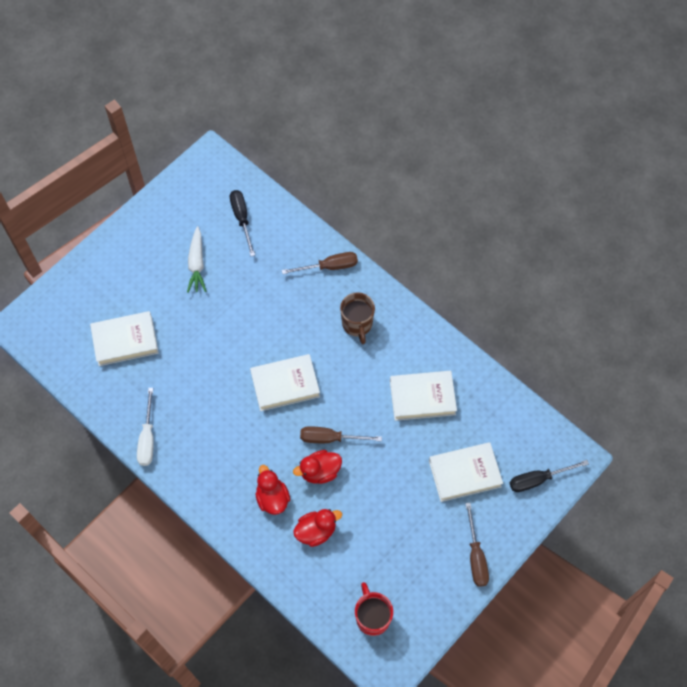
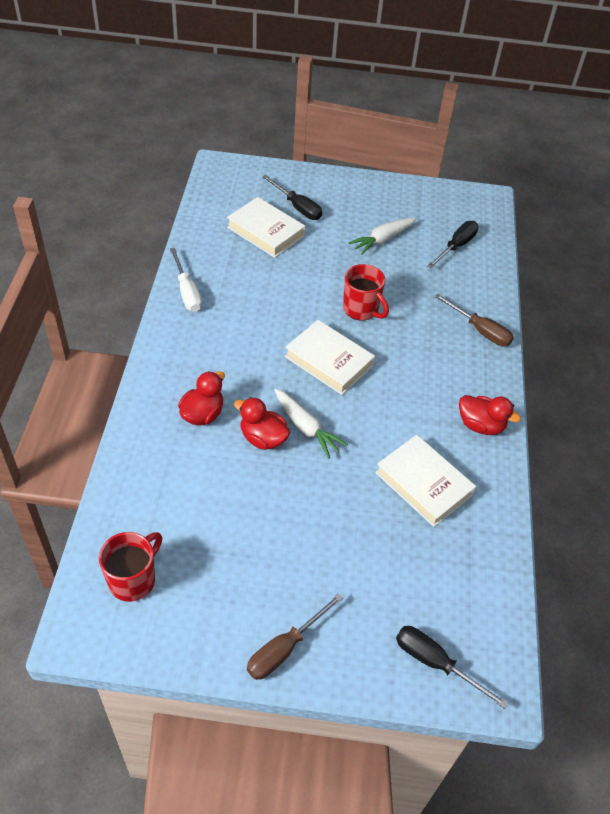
camera: 50 degrees right, 15 degrees down
(115, 299) = (297, 207): none -> black screwdriver
(147, 438) = (187, 292): white screwdriver -> white screwdriver turned 75 degrees counterclockwise
(254, 329) = (361, 309): none -> red mug
(316, 531) = (195, 471): red duck -> red duck (480, 425)
(330, 438) = (306, 427): brown screwdriver -> white carrot
(357, 324) = (445, 384): brown mug -> none
(464, 473) = (374, 576): white book -> none

